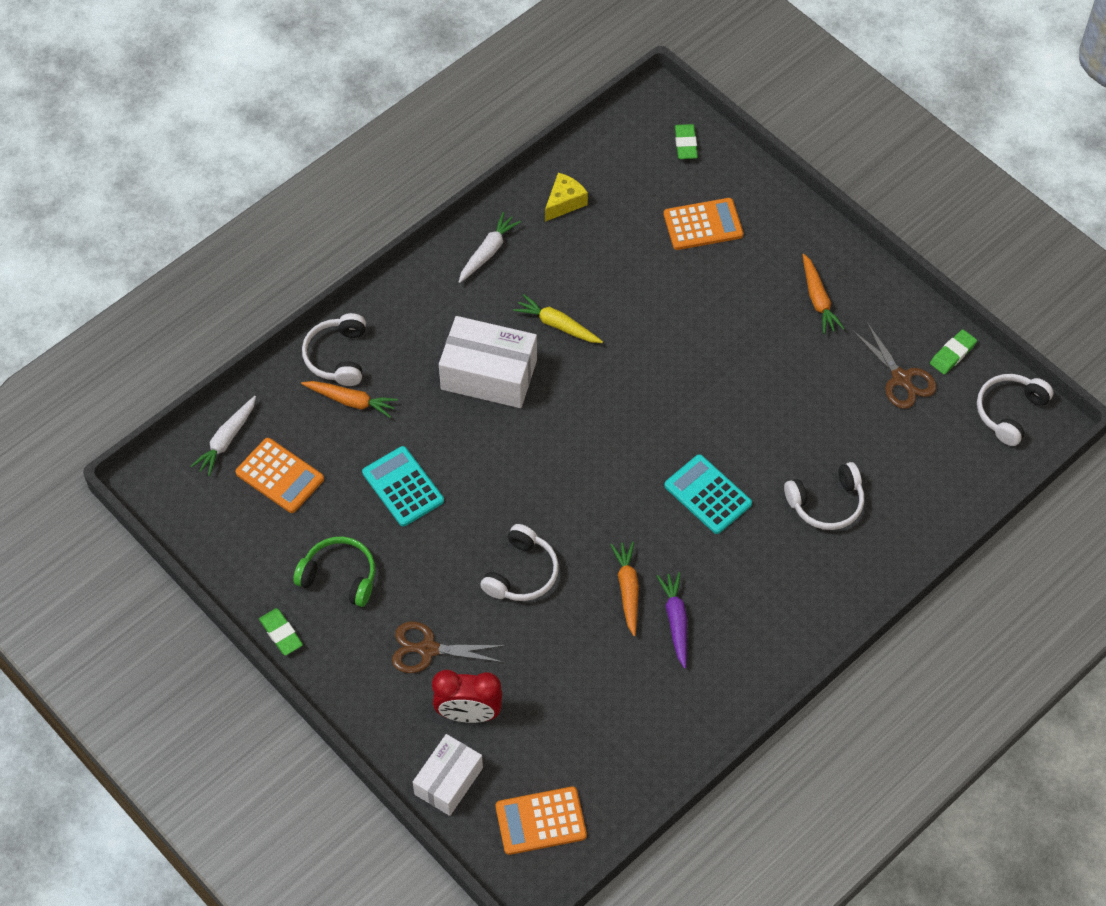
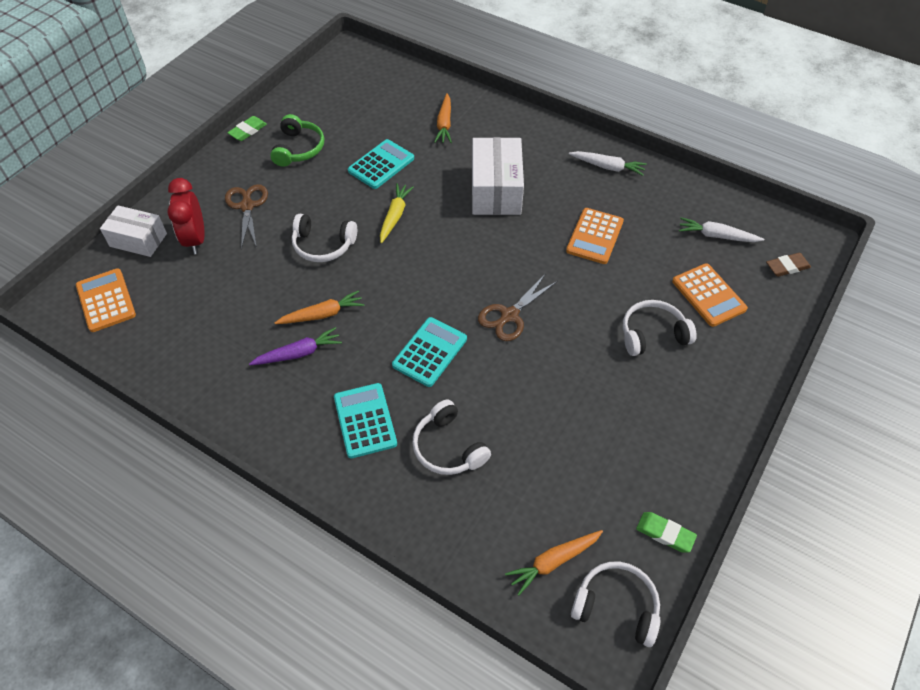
camera: 75 degrees right, 5 degrees down
(226, 440) = (392, 74): white carrot -> white carrot (717, 236)
(280, 476) = (371, 104): orange calculator -> orange calculator (594, 236)
(338, 356) = (479, 110): white headphones -> white headphones (652, 334)
(557, 325) = (559, 220): yellow carrot -> yellow carrot (395, 216)
(564, 202) = (679, 201): yellow cheese -> none
(685, 144) = (787, 267): green eraser -> brown eraser
(778, 571) = (365, 420): none -> turquoise calculator
(818, 299) = (673, 399): orange carrot -> orange carrot (553, 561)
(902, 379) = (613, 489): brown scissors -> brown scissors (509, 316)

